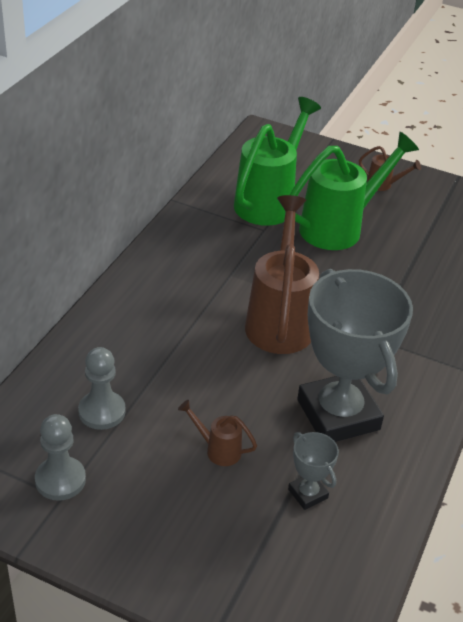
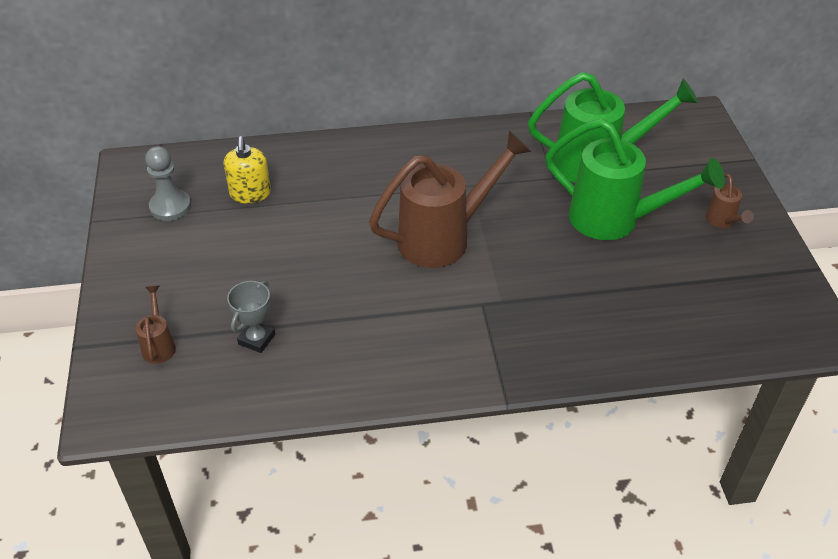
camera: 60 degrees right, 5 degrees up
(102, 411) = (250, 193): grey pawn -> yellow soap dispenser
(217, 449) = (262, 269): brown watering can -> brown watering can (159, 344)
(338, 414) = (362, 321): grey trophy -> none

